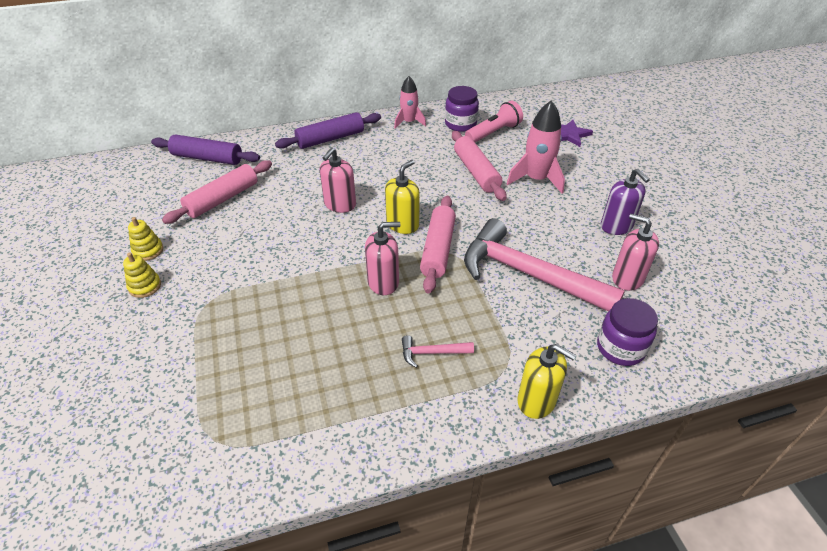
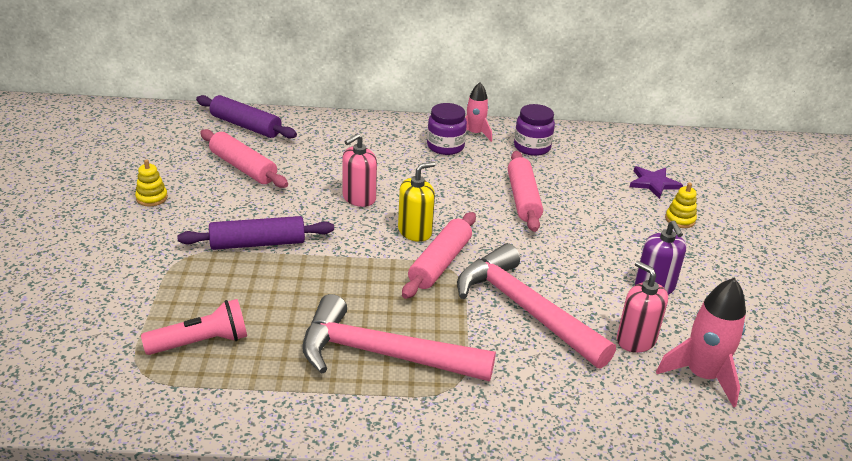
camera: 15 degrees right, 10 degrees down
(145, 286) = (135, 228): yellow stacking toy -> yellow stacking toy (680, 219)
(222, 199) = (243, 167): pink rolling pin -> pink rolling pin turned 75 degrees clockwise
(330, 139) = (380, 133): purple rolling pin -> purple rolling pin (257, 243)
(383, 282) = (367, 280): pink soap dispenser -> none
(432, 353) = (383, 354): pink hammer -> pink hammer, size x2.49
(493, 133) = (565, 163): pink flashlight -> pink flashlight (201, 342)
(536, 179) = (587, 220): pink rocket -> pink rocket (701, 375)
(536, 400) = (468, 424): yellow soap dispenser -> none
(620, 348) = (587, 402): purple jar -> purple jar (445, 146)

